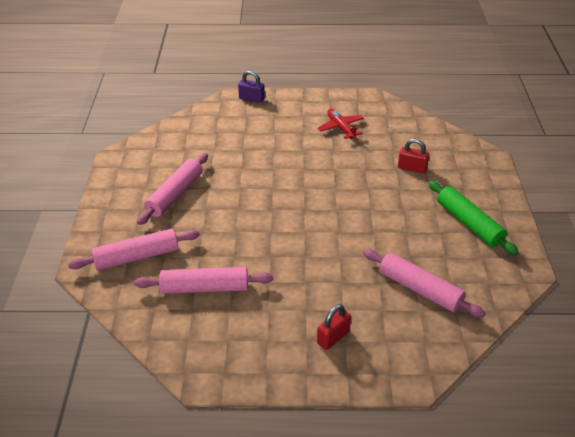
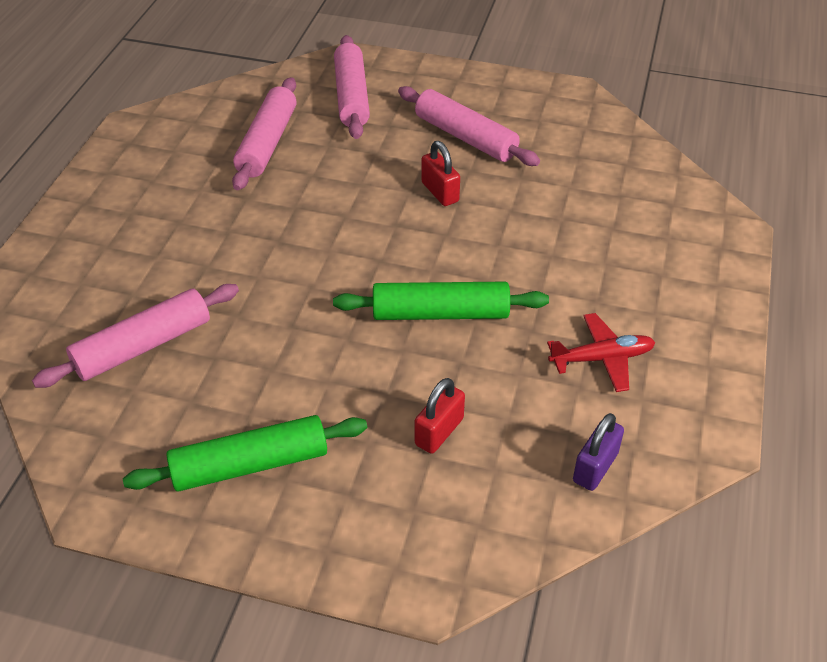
camera: 105 degrees right, 5 degrees up
(251, 99) = (725, 253): purple padlock -> purple padlock (595, 467)
(333, 337) = (118, 236): red padlock -> red padlock (440, 192)
(336, 180) = (440, 313): none -> green rolling pin

